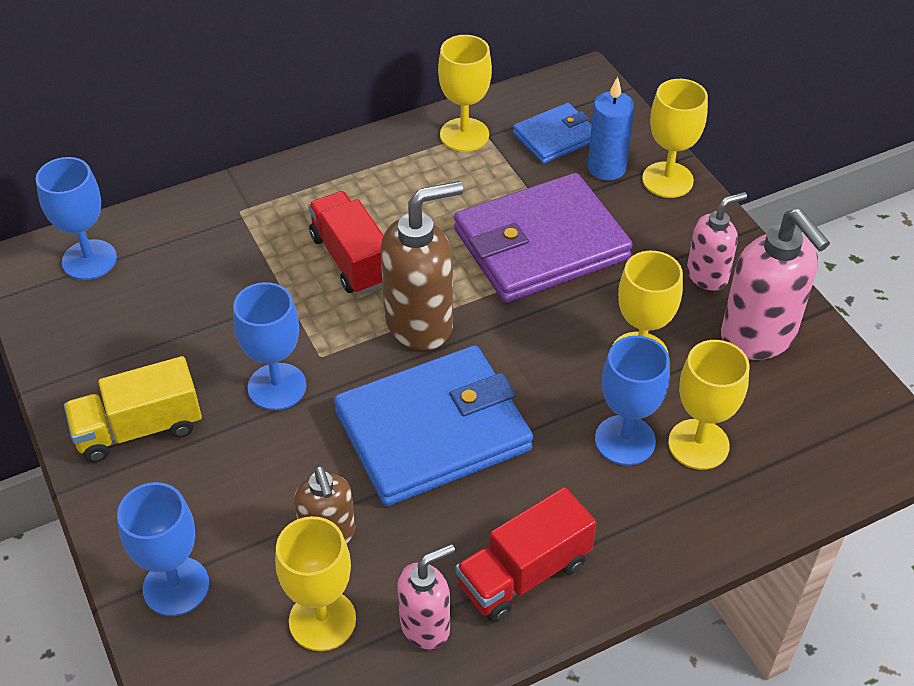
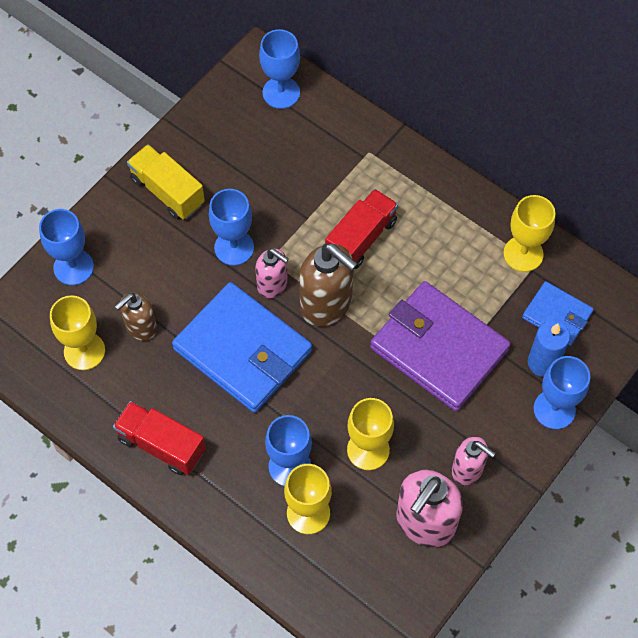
camera: 65 degrees right, 15 degrees up
(425, 625) = (104, 406): pink soap dispenser -> pink soap dispenser (272, 285)
(667, 180) = (554, 409): yellow goblet -> blue goblet

